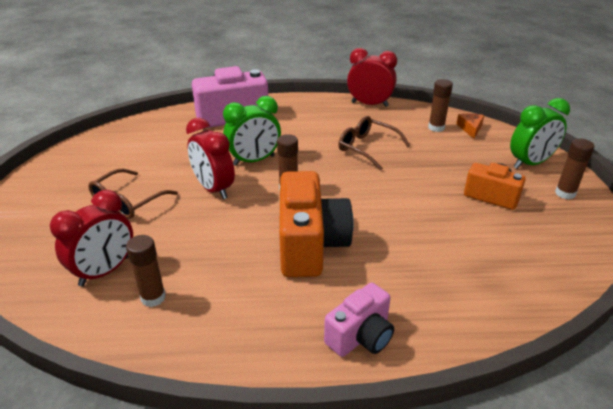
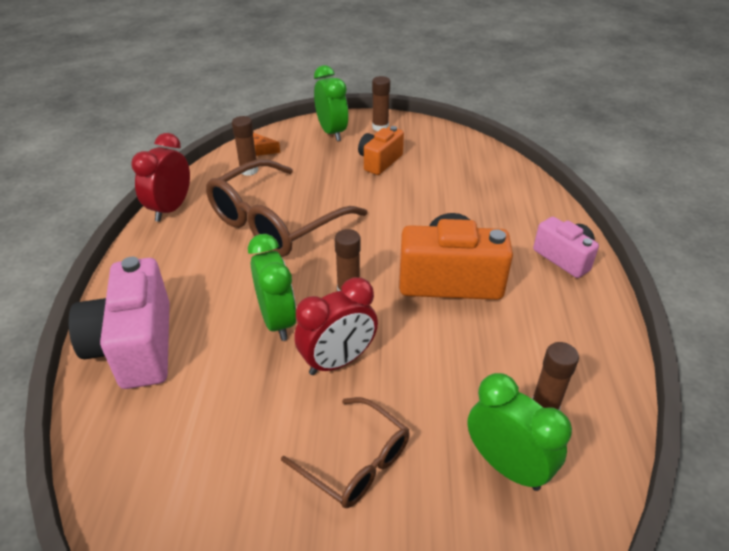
camera: 85 degrees left, 5 degrees up
(105, 271) = (506, 466): red clock -> green clock
(367, 148) = (276, 222): brown glasses -> brown glasses, size x1.81

